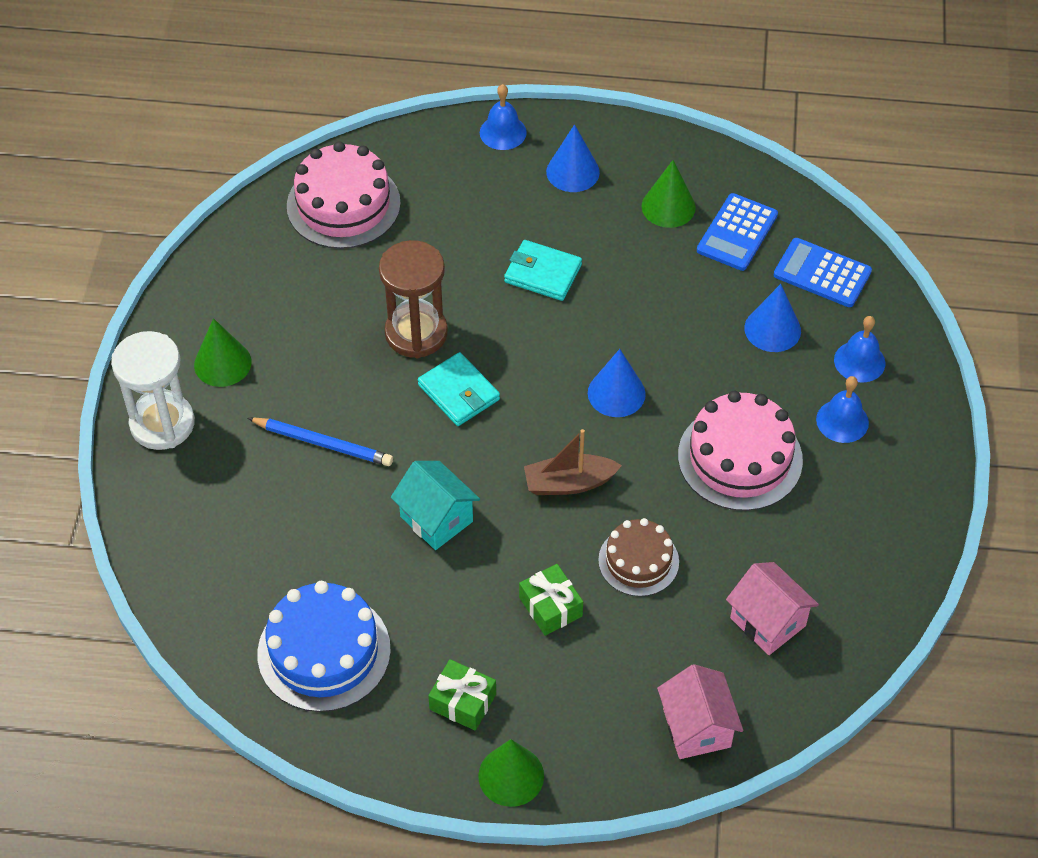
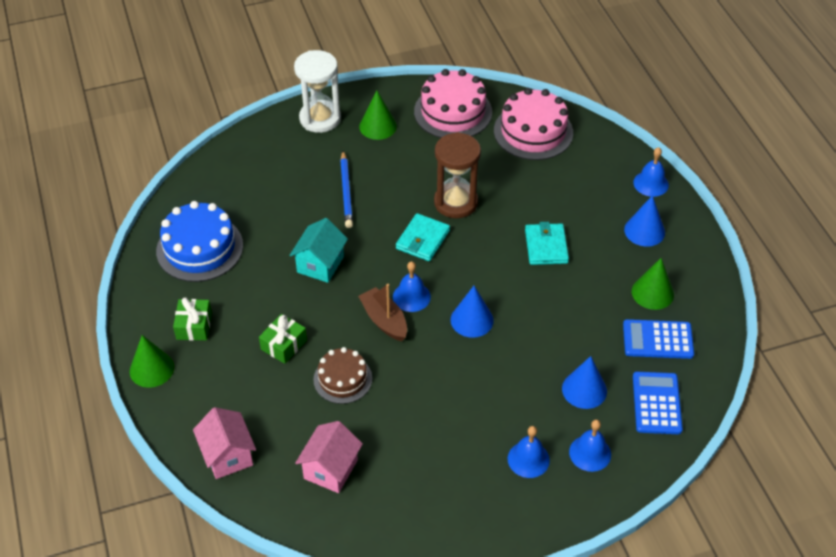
camera: 65 degrees right, 5 degrees down
(546, 440) = (411, 297): none -> blue bell
(696, 728) = (228, 456): pink house -> pink house turned 75 degrees counterclockwise
(740, 458) = (459, 407): pink cake -> pink cake (453, 112)

